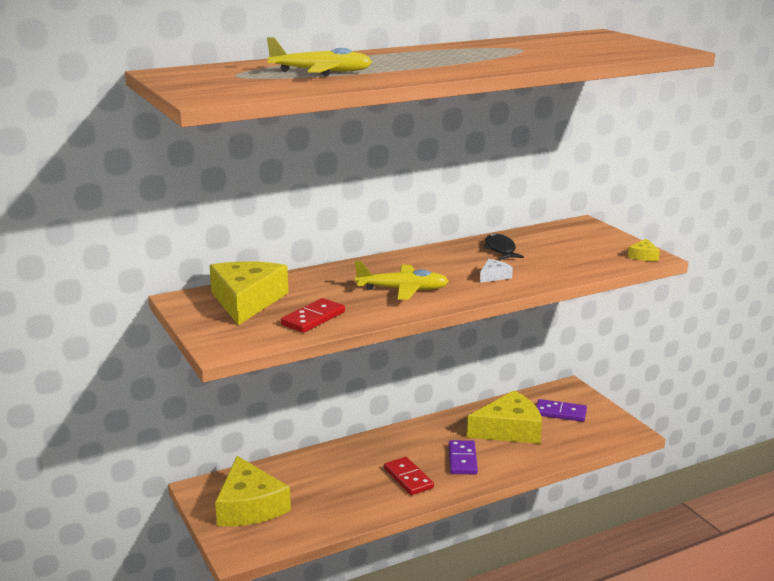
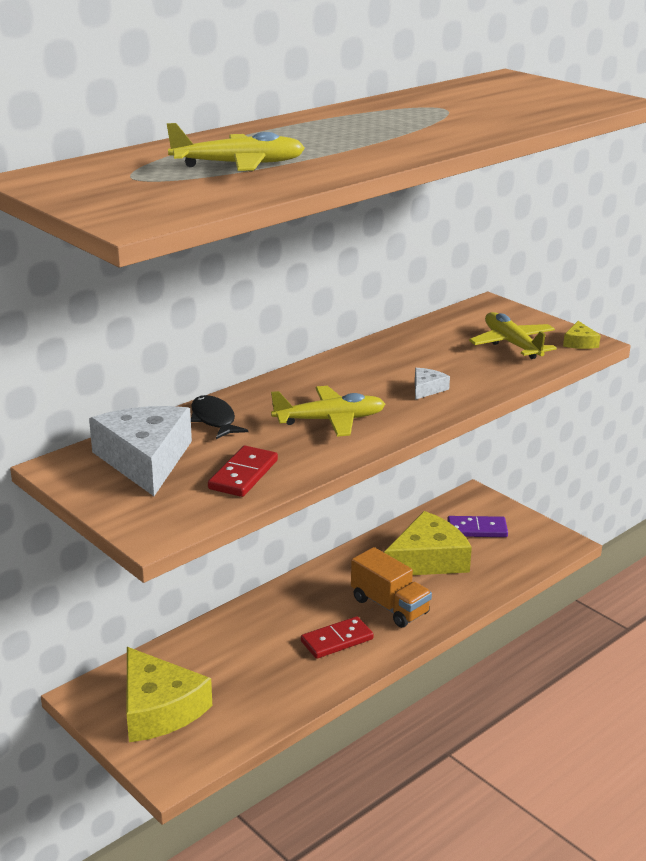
camera: 15 degrees left, 5 degrees up
(247, 301) = (145, 460): yellow cheese -> white cheese
(408, 478) = (337, 640): red domino -> red domino turned 75 degrees counterclockwise
(462, 460) = (389, 606): purple domino -> orange truck
(500, 249) = (415, 351): black fish -> black fish (214, 419)
(584, 252) = (512, 344): none -> yellow plane

